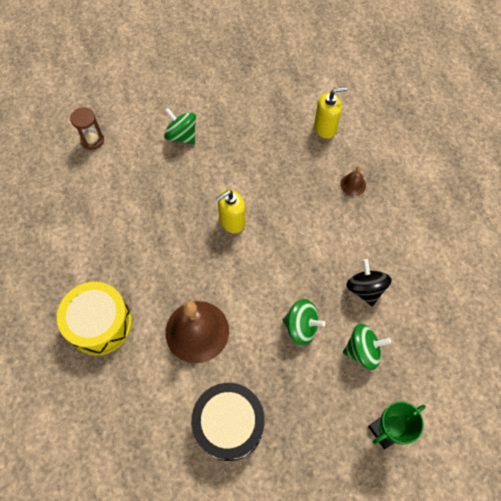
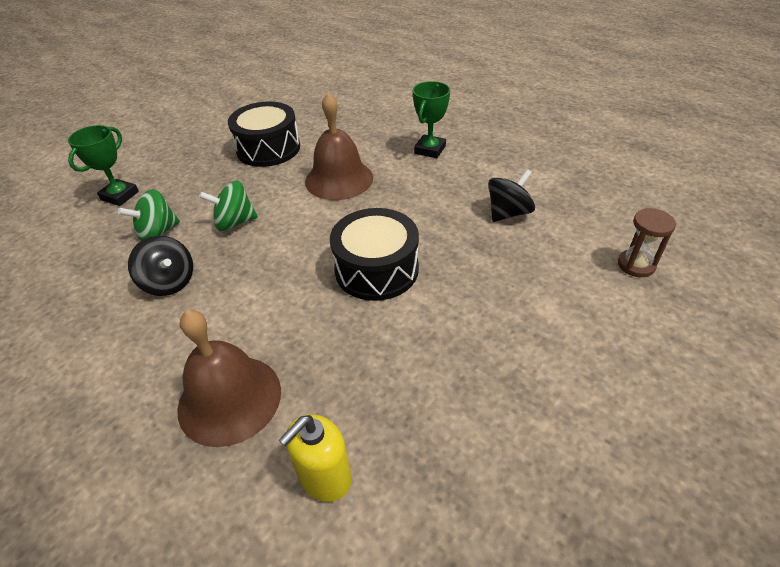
camera: 150 degrees right, 20 degrees down
(100, 323) = (430, 150): yellow drum -> green trophy
(115, 217) = (508, 213): none -> black spinning top
(182, 136) = (539, 331): green spinning top -> none
(232, 221) = (376, 269): yellow soap dispenser -> black drum
(353, 184) = (229, 399): brown bell -> brown bell, size x2.21

